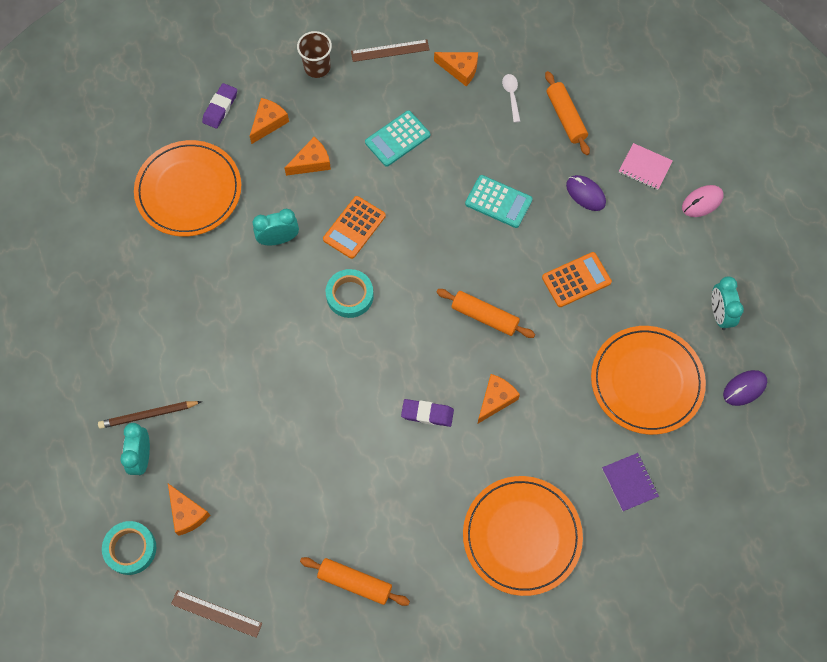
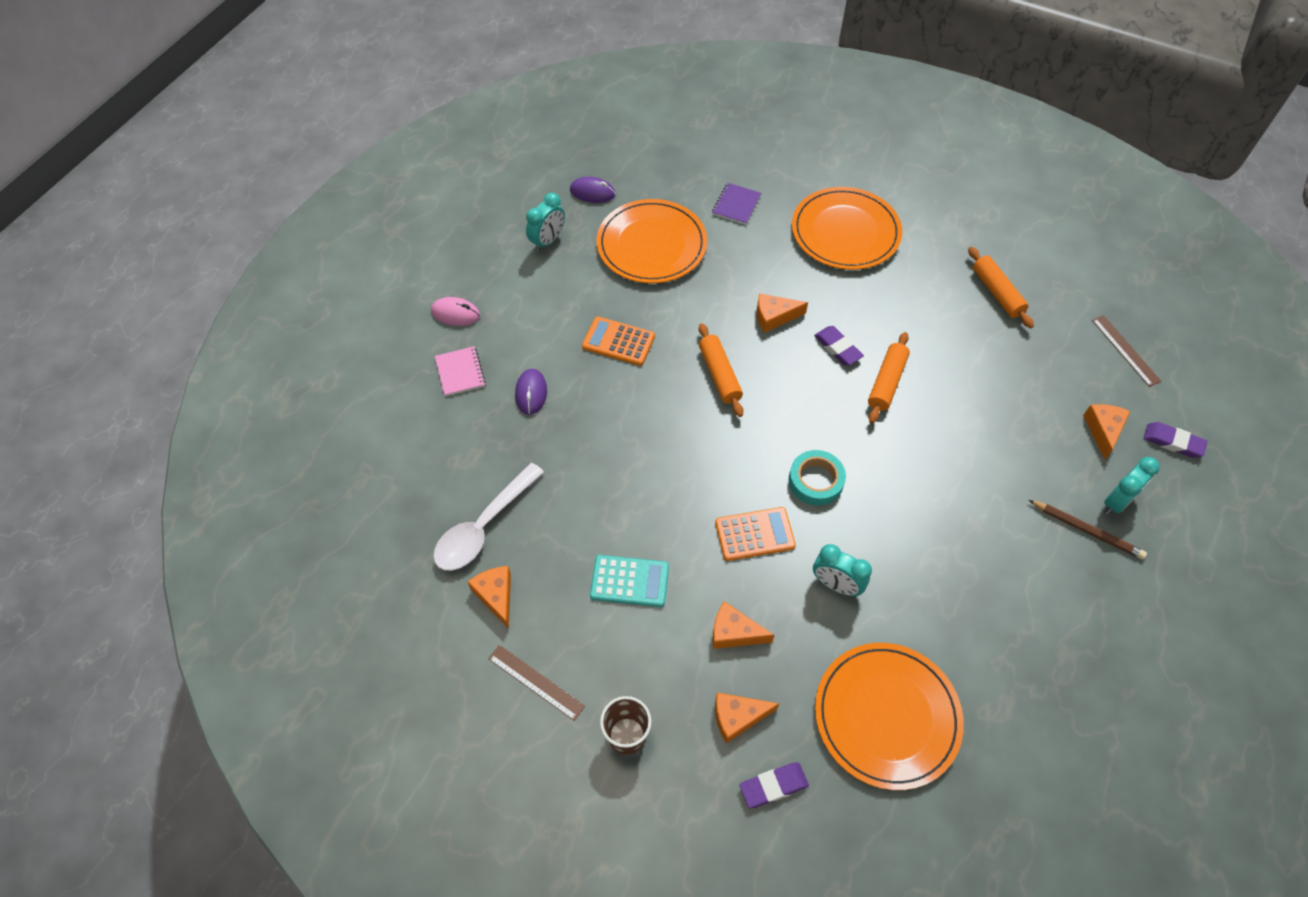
camera: 135 degrees left, 10 degrees down
(130, 549) = (1173, 442): turquoise tape -> purple eraser
(498, 202) = (607, 447): turquoise calculator -> none
(511, 96) = (483, 527): white spoon -> white spoon, size x2.11
(565, 117) = (465, 466): orange rolling pin -> orange rolling pin (887, 382)

